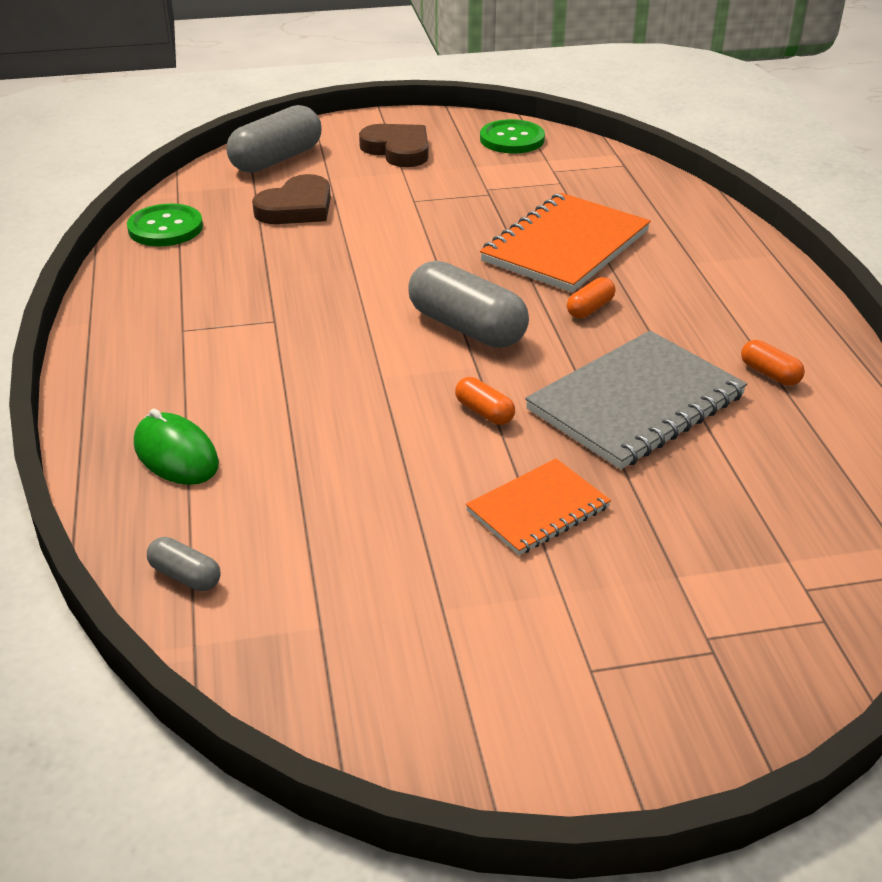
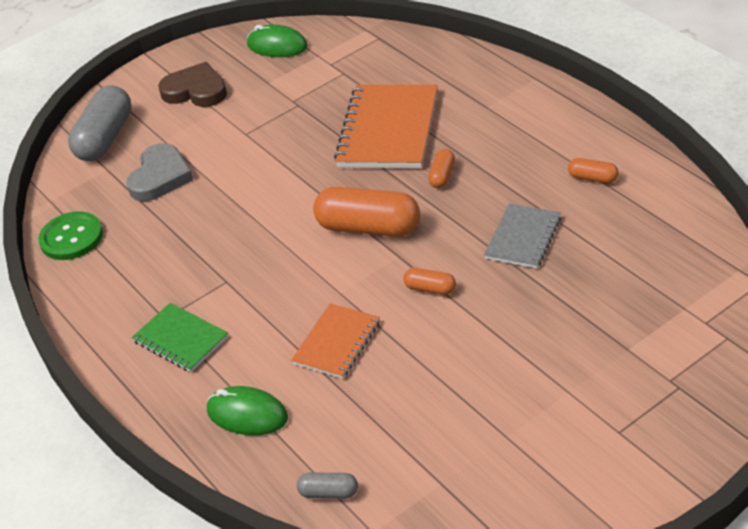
camera: 20 degrees left, 5 degrees up
(179, 355) = (181, 339): none -> green notebook
(297, 207) = (160, 177): brown heart -> grey heart
(467, 327) = (369, 228): grey capsule -> orange capsule
(512, 139) = (277, 46): green button -> green mouse
(538, 509) = (515, 343): orange notebook -> orange notebook (337, 343)
(635, 403) = (523, 238): grey notebook -> grey notebook, size x0.58

